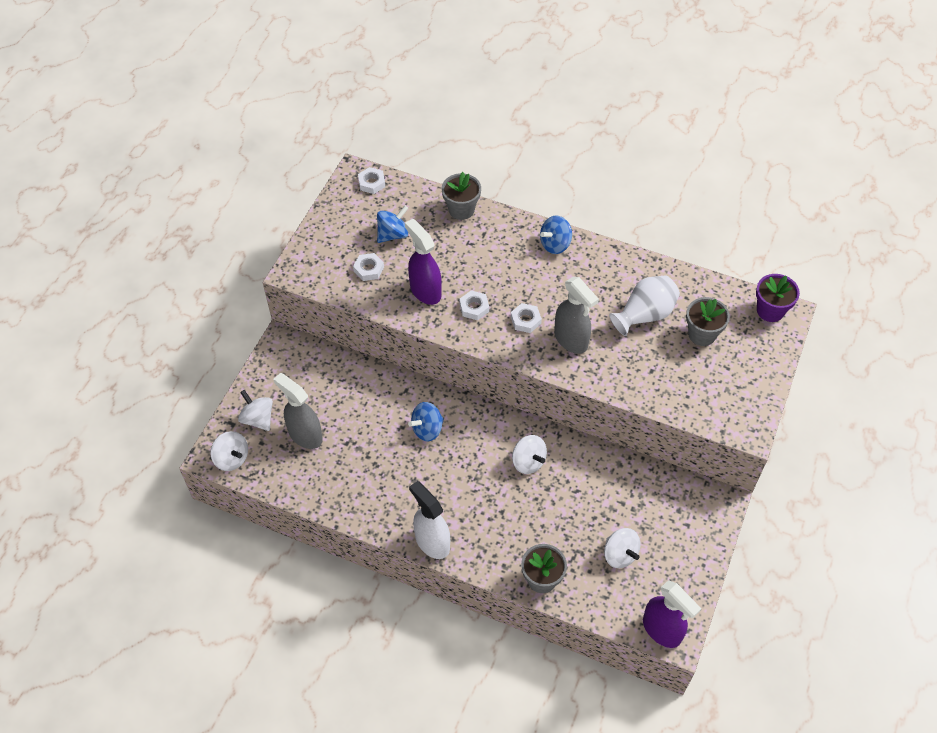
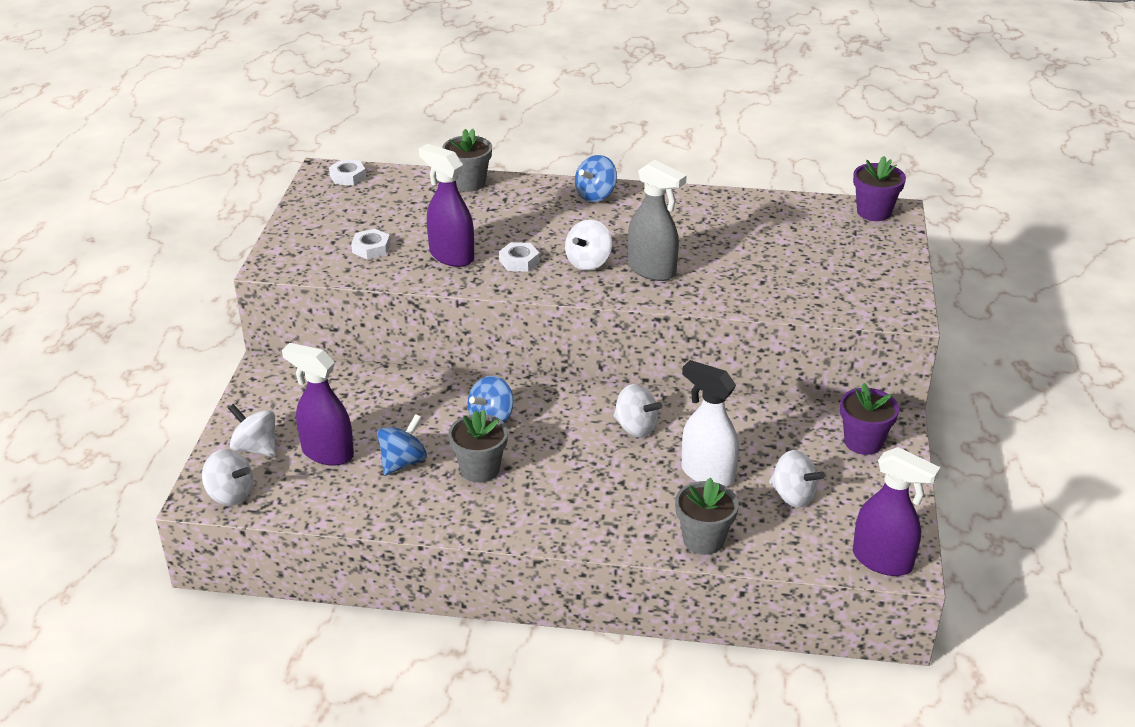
camera: 15 degrees left, 20 degrees down
(305, 435) = (327, 453): grey spray bottle -> purple spray bottle
(393, 234) = (391, 215): blue spinning top -> blue spinning top (403, 462)
(432, 542) = (540, 530): white spray bottle -> white spray bottle (707, 474)
(525, 320) = (588, 262): white nut -> white spinning top
(644, 315) = (730, 237): white vase -> none
(691, 515) = (863, 442): none -> purple flower pot
(702, 334) = (806, 242): grey flower pot -> grey flower pot (480, 469)

